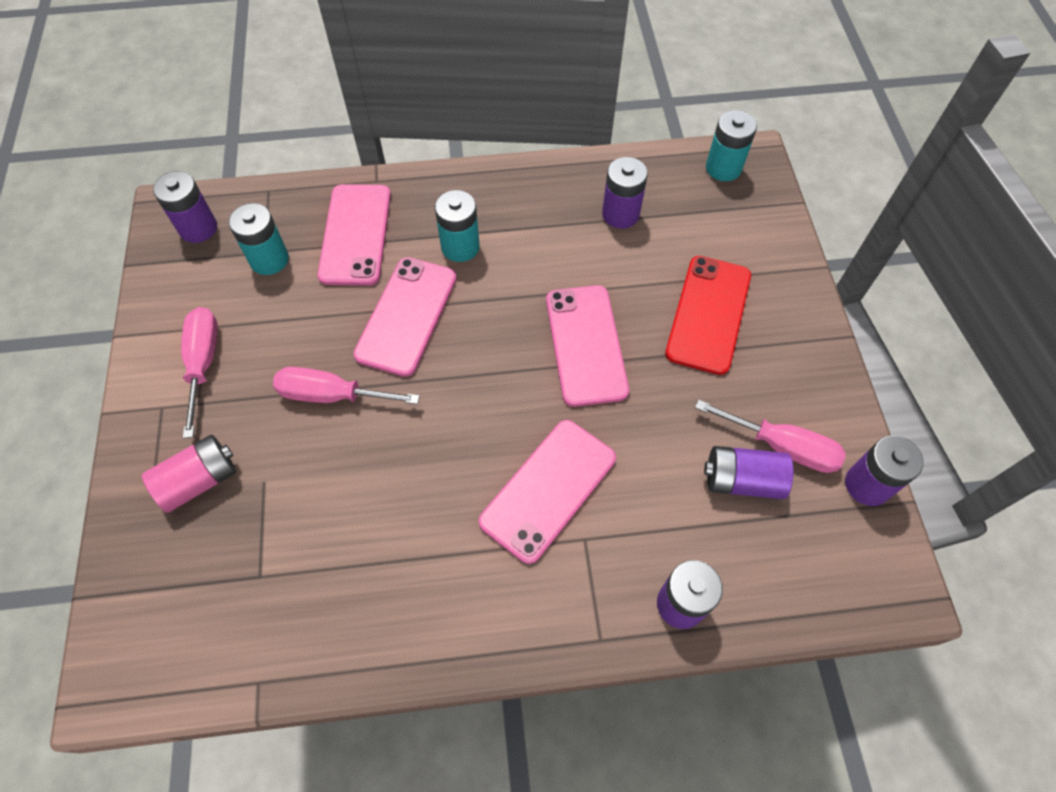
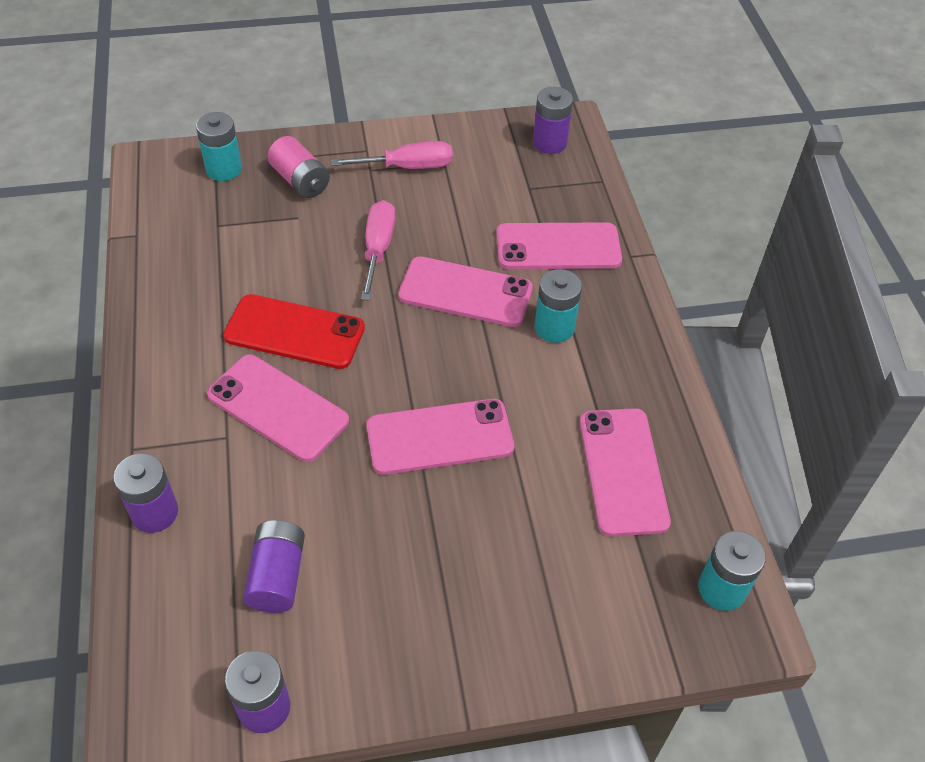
camera: 85 degrees right, 10 degrees down
(269, 259) = (520, 192): turquoise battery -> turquoise battery (224, 169)
(620, 214) = (623, 471): purple battery -> pink phone
(708, 314) = (487, 557): red phone -> red phone (294, 332)
(782, 447) = (315, 620): pink screwdriver -> none

